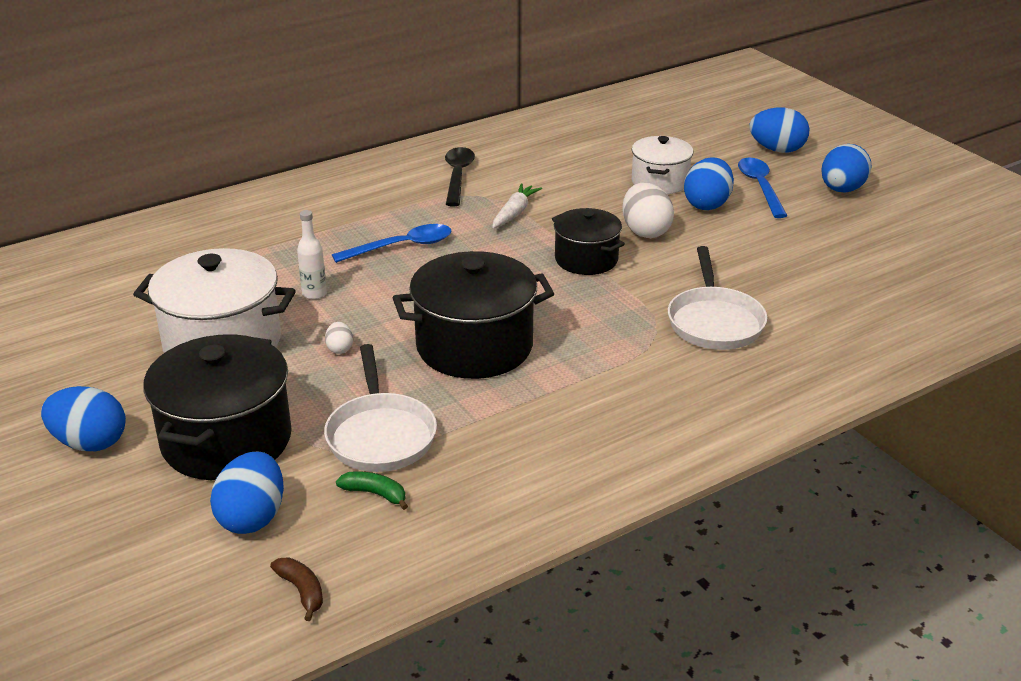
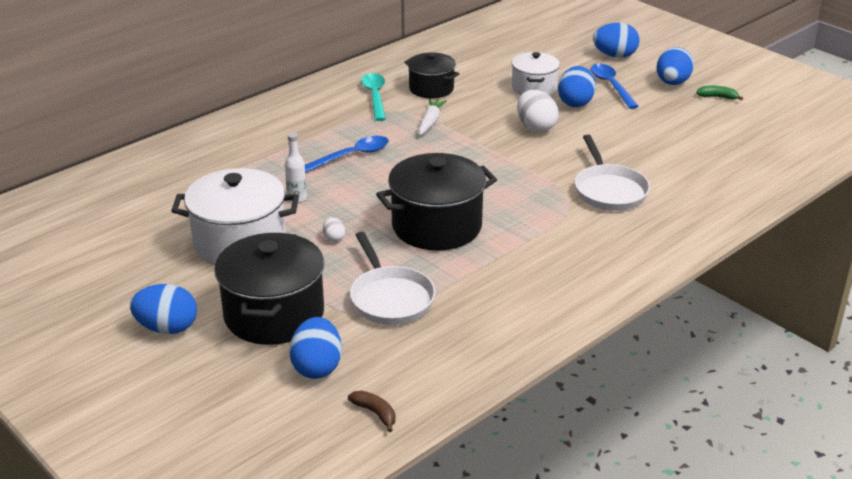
camera: 10 degrees left, 0 degrees up
(375, 494) = (402, 340): green banana -> green banana (717, 97)
(458, 176) = (375, 96): black spoon -> turquoise spoon
(586, 259) = (498, 153): black pot -> black pot (431, 88)

